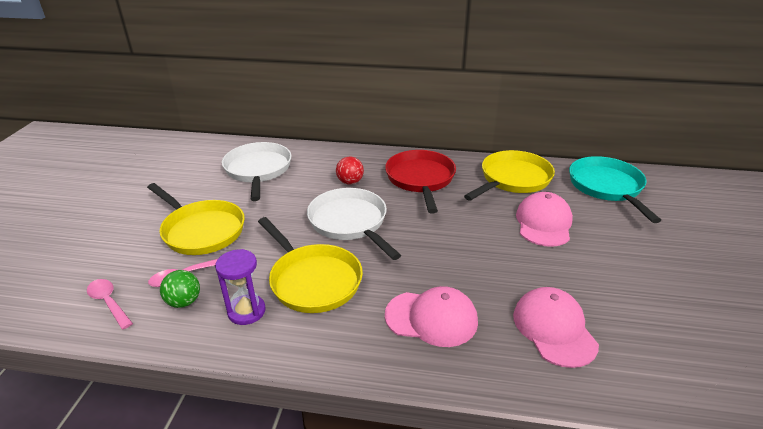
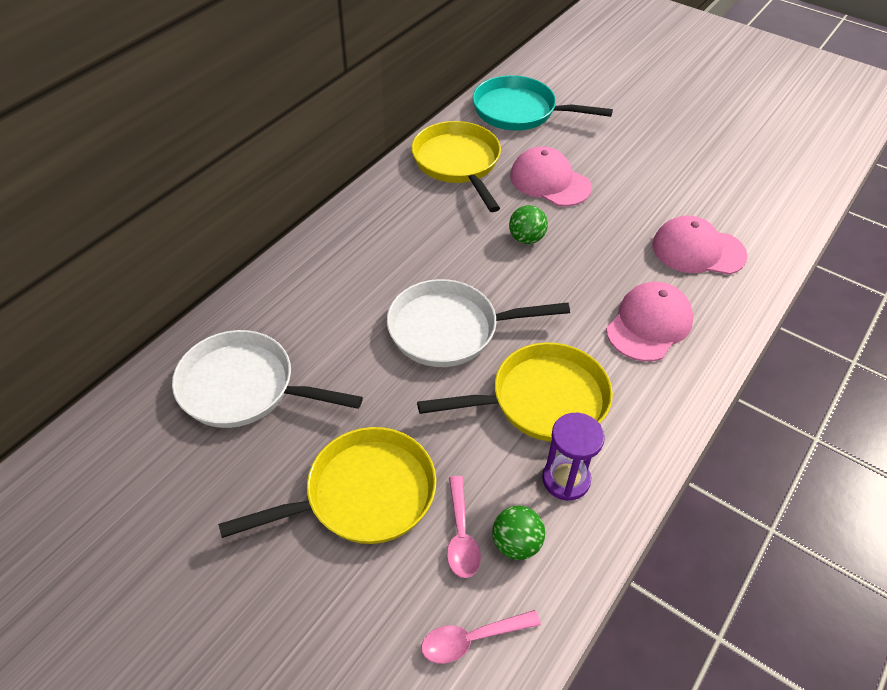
camera: 65 degrees left, 15 degrees up
(350, 182) = (357, 298): red ball -> none
(420, 179) = (402, 233): red pan -> none
(467, 229) = (526, 238): none -> green ball

